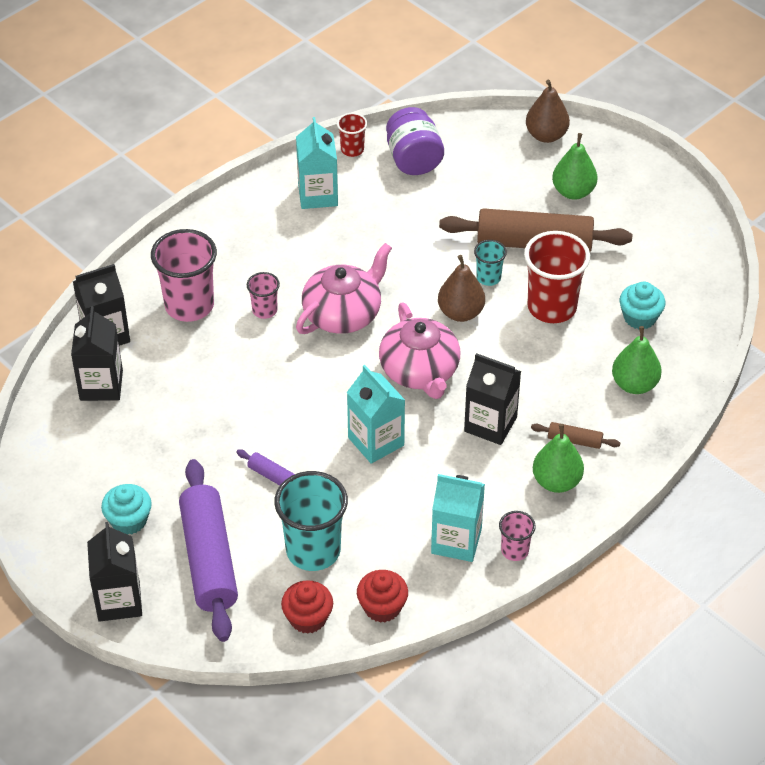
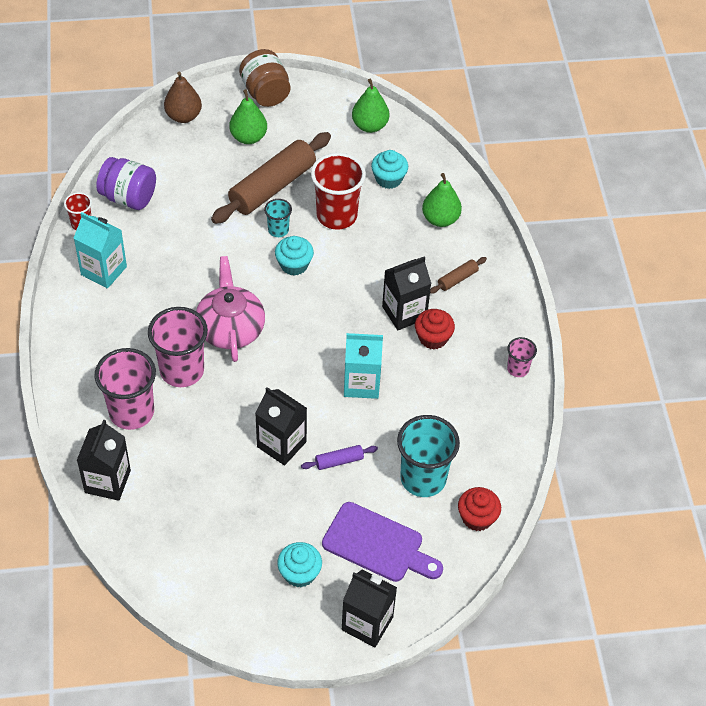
camera: 55 degrees left, 5 degrees up
(101, 385) = (155, 514): black carton -> black carton (281, 444)
(209, 559) = (377, 544): purple rolling pin -> purple cutting board
(264, 310) = (182, 370): pink cup -> pink cup, size x1.97
(382, 607) = (503, 470): red cupcake -> red cupcake (433, 338)
(420, 371) = (323, 320): pink teapot -> none
(456, 541) = (483, 394): turquoise carton -> none
(460, 313) = (294, 265): brown pear -> turquoise cupcake
(556, 481) = (482, 310): green pear -> green pear (370, 126)
(640, 170) = (265, 93): none -> brown jar

